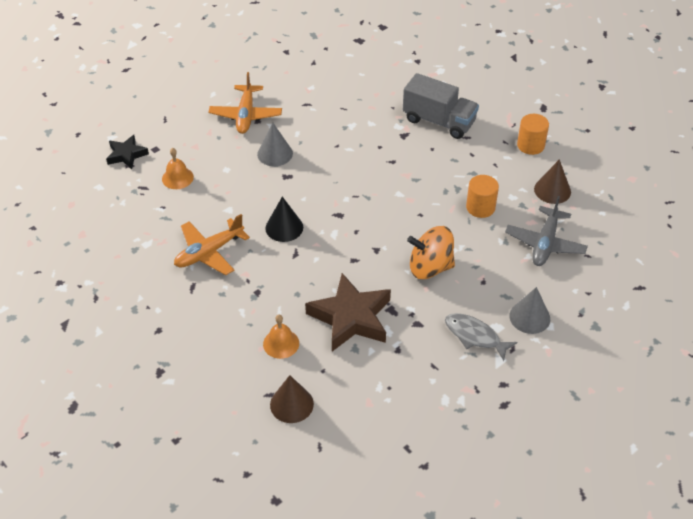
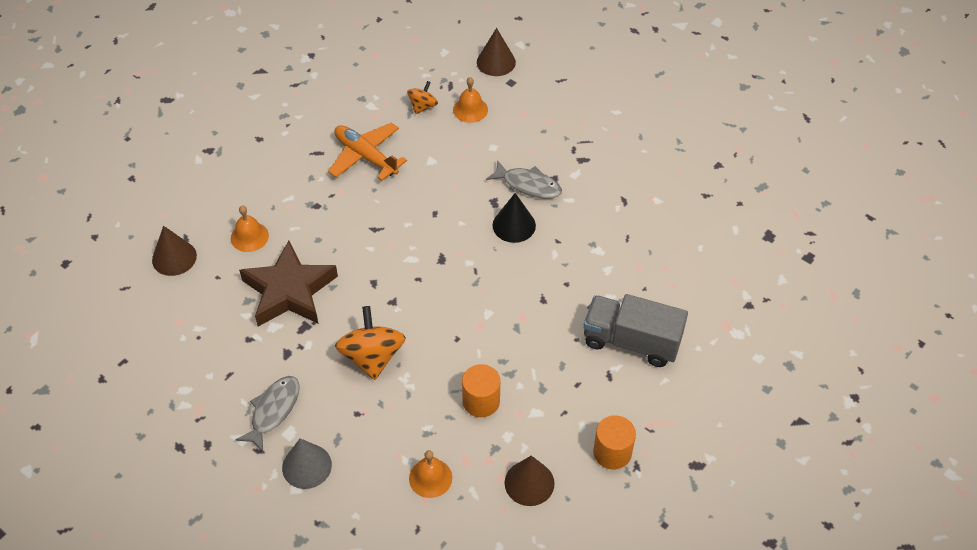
camera: 80 degrees right, 5 degrees up
(126, 155) = (496, 62): black star -> brown cone
(161, 208) = (423, 106): none -> orange spinning top
(246, 115) = (587, 147): orange plane -> none
(275, 154) = (528, 185): grey cone -> grey fish
(284, 227) = (412, 212): black cone -> black cone (514, 225)
(439, 121) = (631, 341): grey truck -> grey truck turned 90 degrees clockwise
(545, 243) = (430, 478): grey plane -> orange bell

